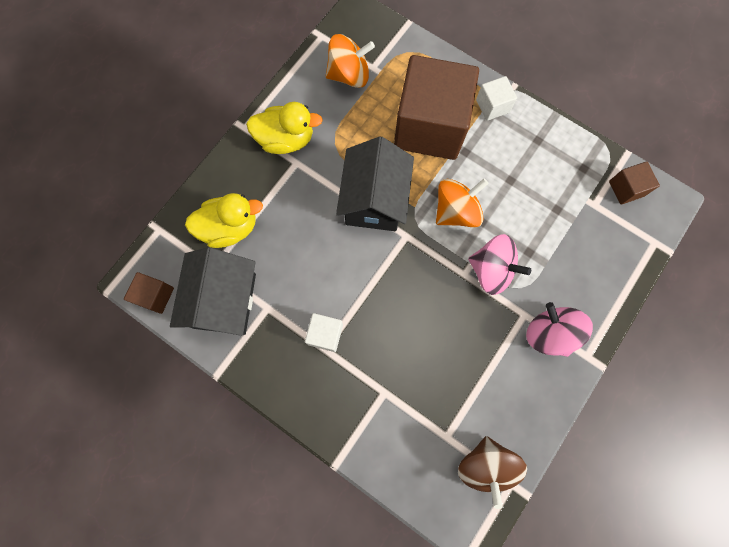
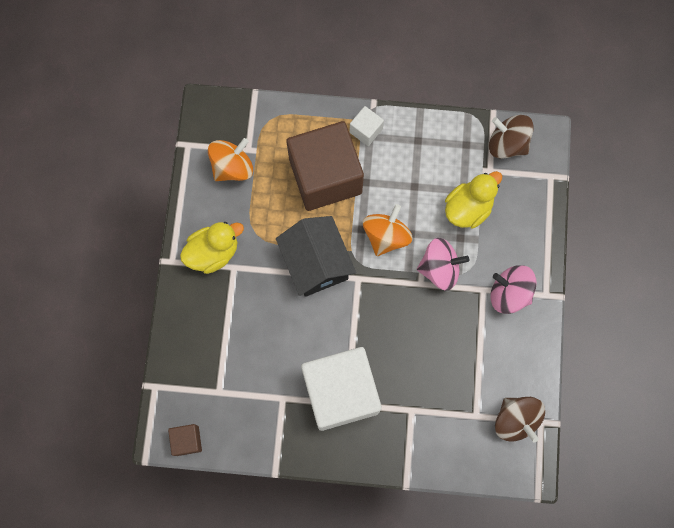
camera: 30 degrees left, 0 degrees up
(224, 300) = (245, 412): black house -> none
(230, 228) = (213, 352): yellow duck -> yellow duck (468, 208)
(325, 334) = (340, 392): white cube -> white cube, size x2.38
(626, 188) = (507, 144): brown cube -> brown spinning top

